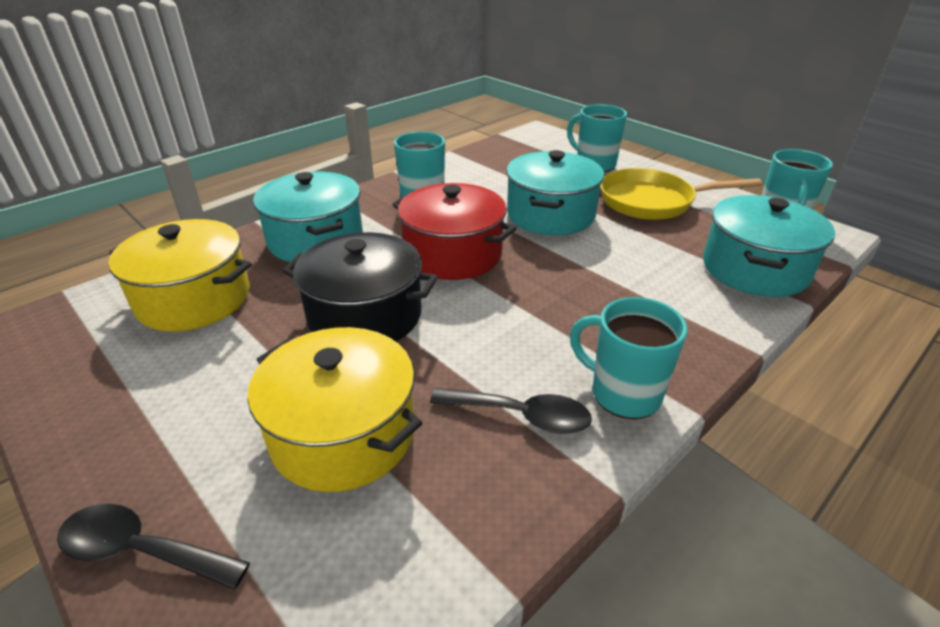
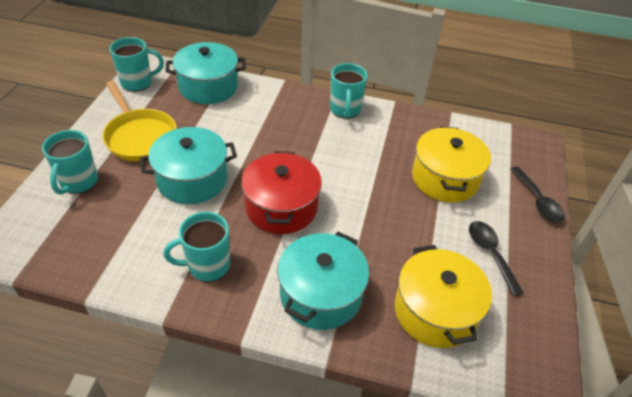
camera: 125 degrees left, 10 degrees up
(365, 315) = (373, 215): black pot -> none
(520, 416) = (384, 133): black spoon -> black spoon (490, 254)

